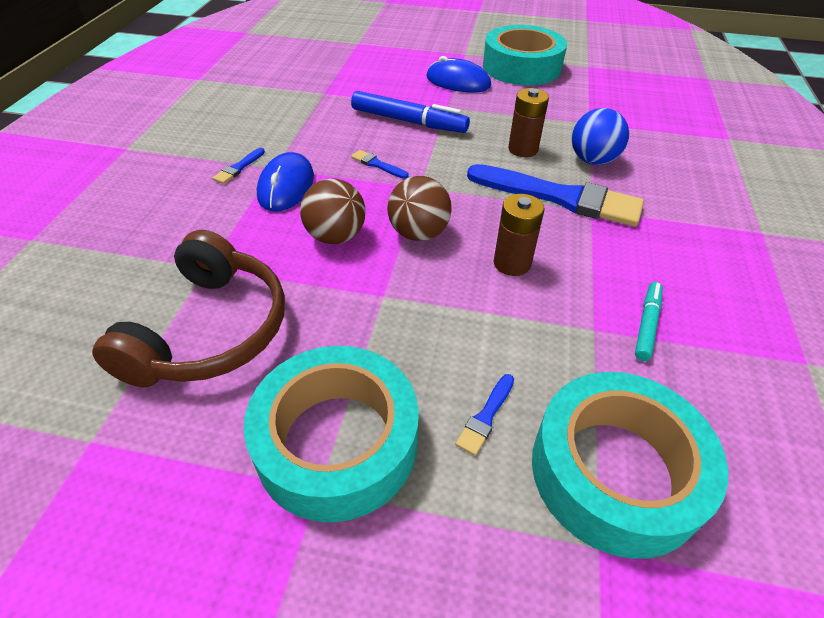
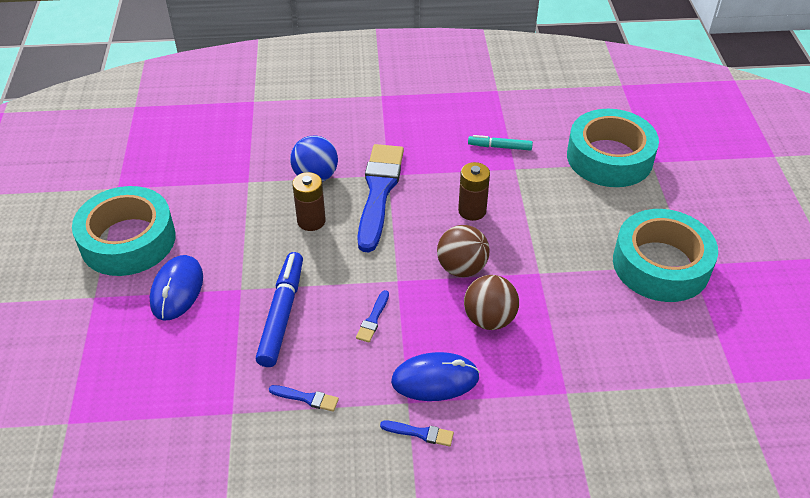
camera: 105 degrees left, 0 degrees up
(210, 330) = (624, 360): brown headphones -> none
(486, 417) = (606, 207): blue brush -> blue brush (306, 398)

